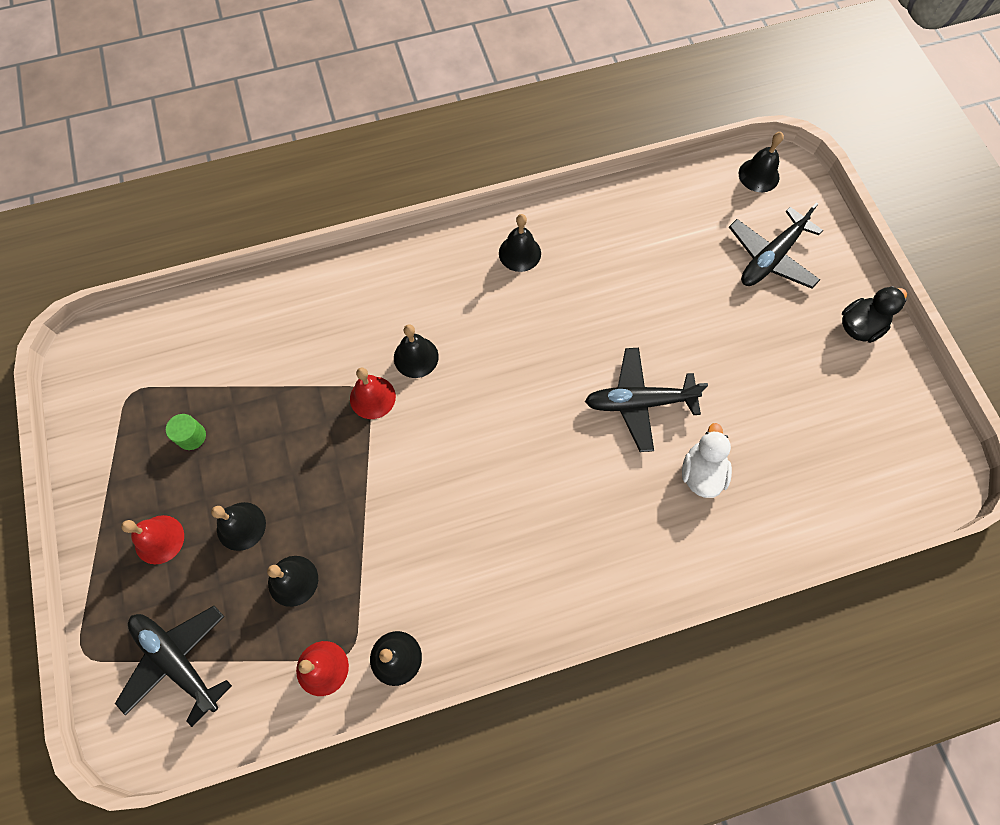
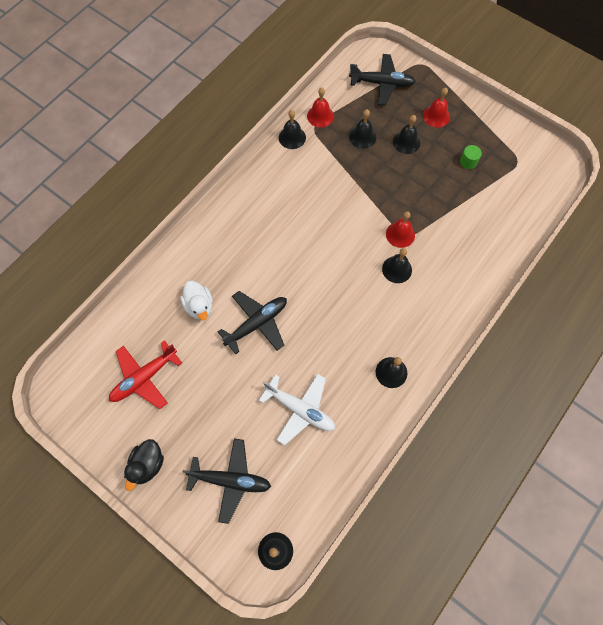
camera: 145 degrees right, 0 degrees up
(650, 278) = (300, 409): none -> white plane
(771, 258) = (230, 480): black plane -> black plane turned 90 degrees clockwise
(821, 425) = (144, 378): none -> red plane

